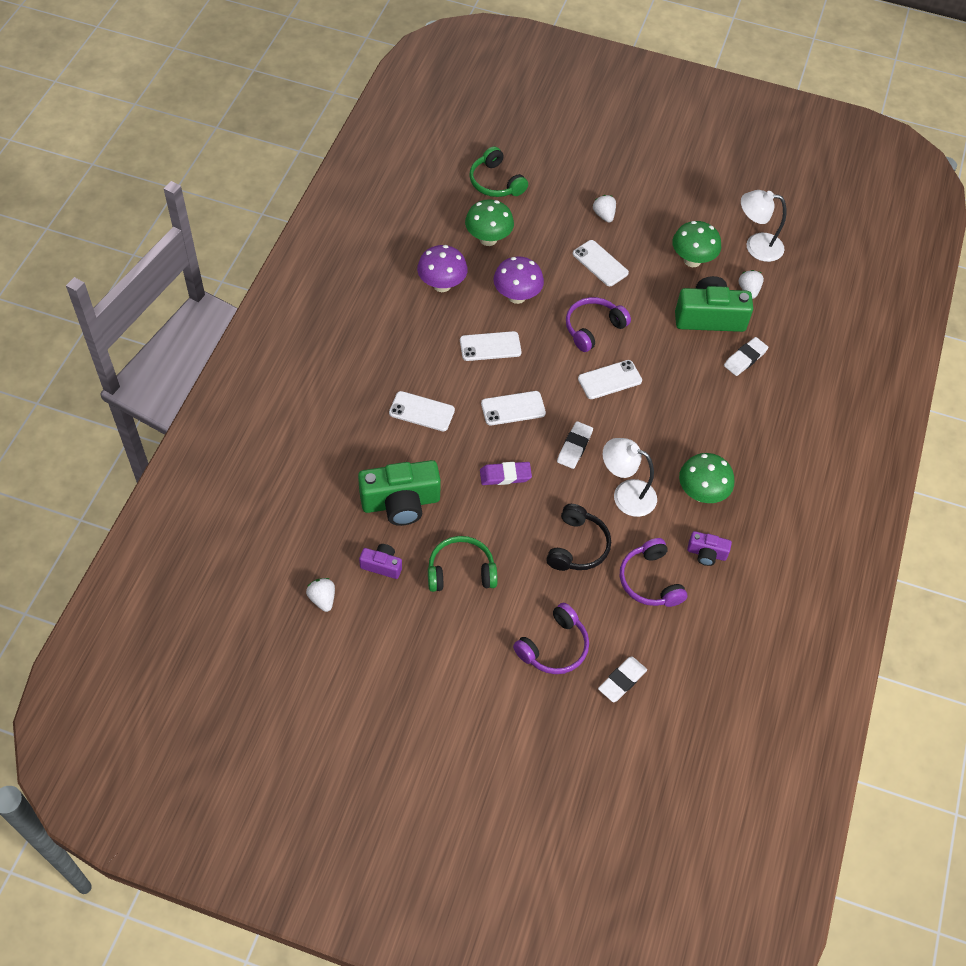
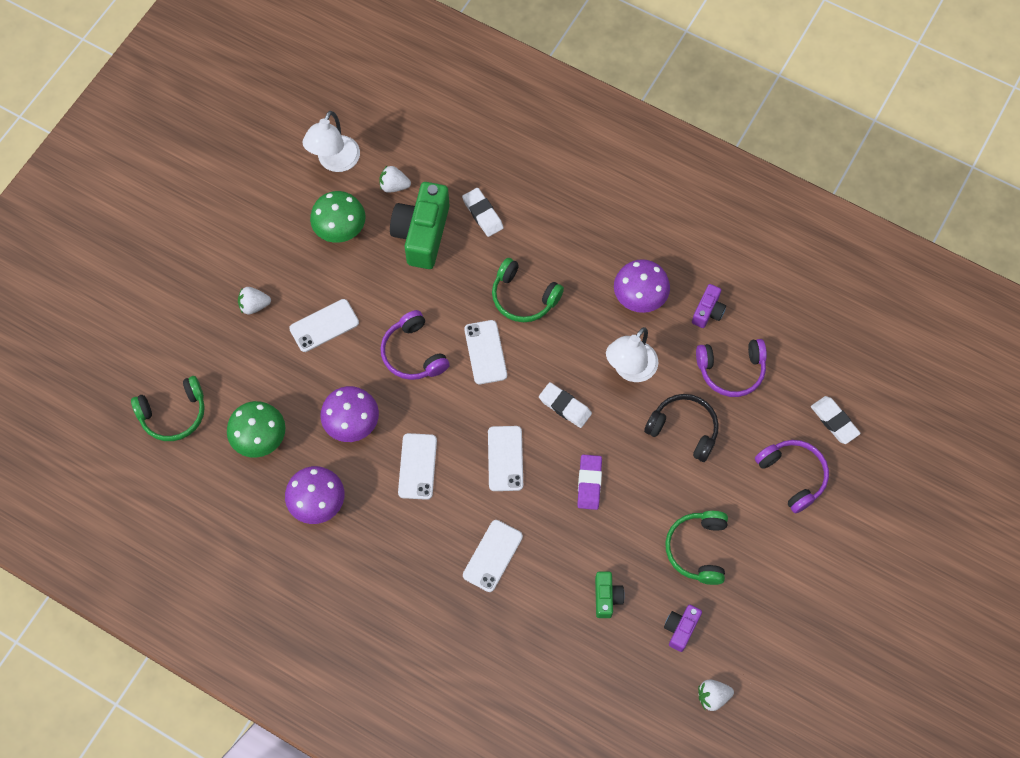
camera: 75 degrees left, 10 degrees up
(400, 502) = (606, 597): green camera -> green camera, size x0.50
(672, 401) = (523, 297): none -> green headphones
(701, 493) = (639, 298): green mushroom -> purple mushroom

